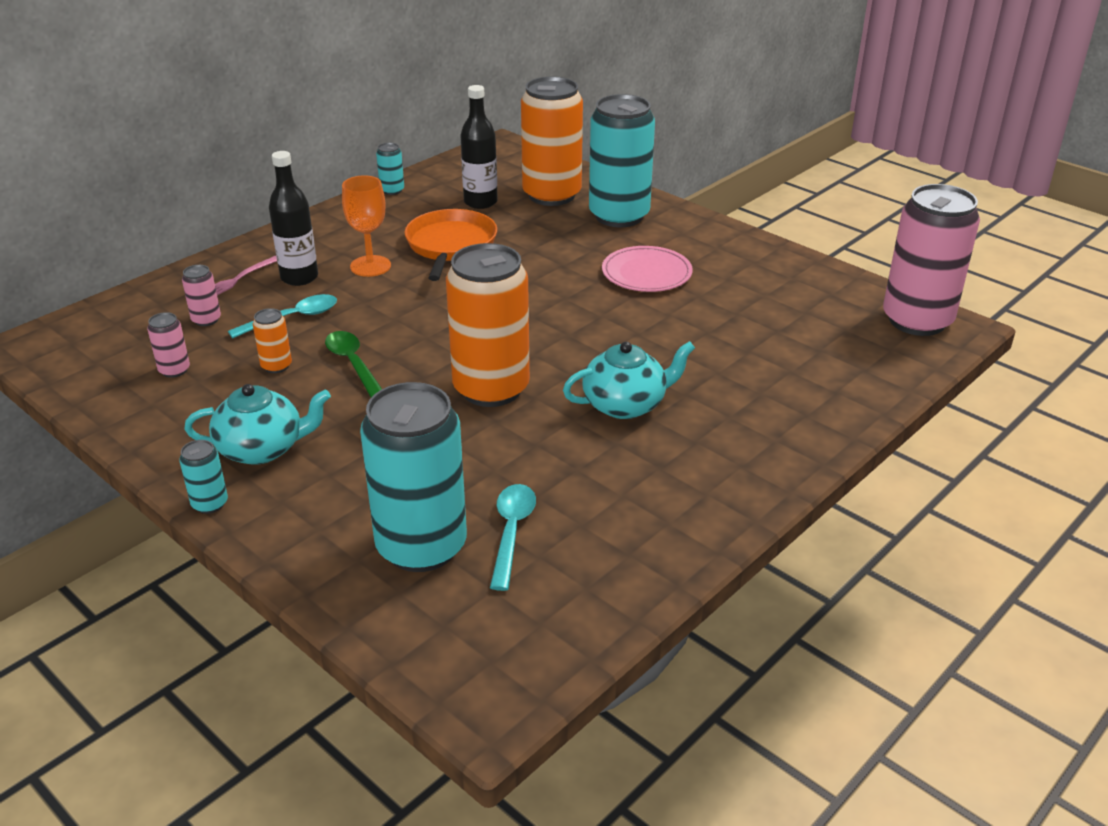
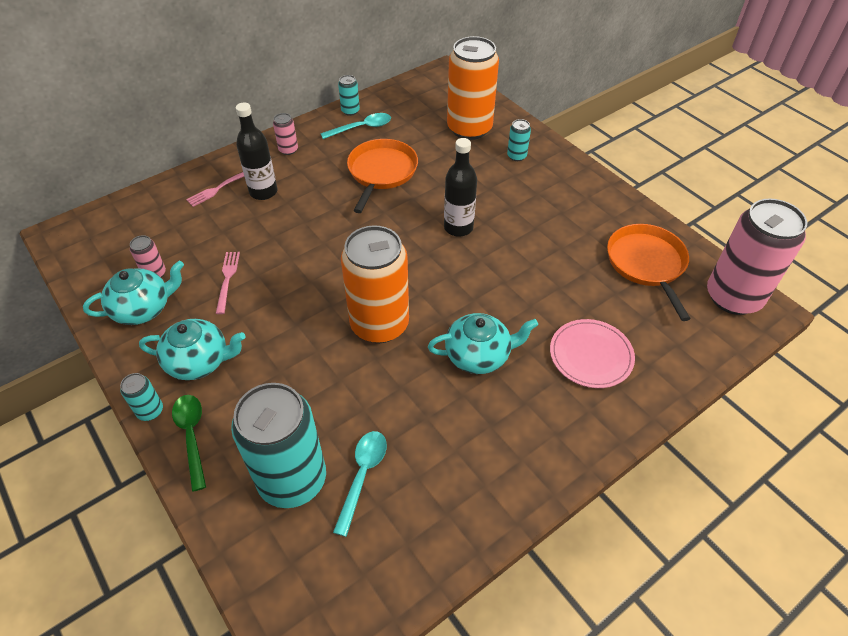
camera: 10 degrees right, 15 degrees up
(169, 406) = (143, 308): none -> turquoise teapot
(206, 320) = (188, 226): pink can -> pink can (288, 150)
(276, 366) = (227, 279): orange can -> pink fork
(292, 318) = (249, 232): turquoise spoon -> turquoise spoon (361, 128)
(353, 364) = (283, 284): green spoon -> green spoon (192, 436)
(370, 266) = (317, 186): orange goblet -> none
(480, 202) = (413, 130): black bottle -> black bottle (458, 227)
(619, 216) = (516, 156): turquoise can -> turquoise can, size x0.42
(646, 273) = (525, 219): pink plate -> pink plate (591, 355)
(807, 301) = (647, 264): none -> orange pan

